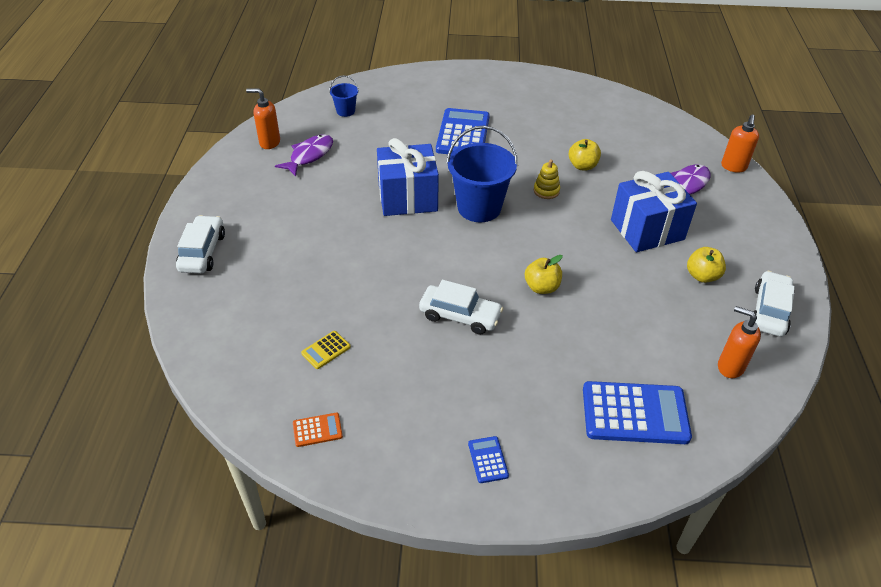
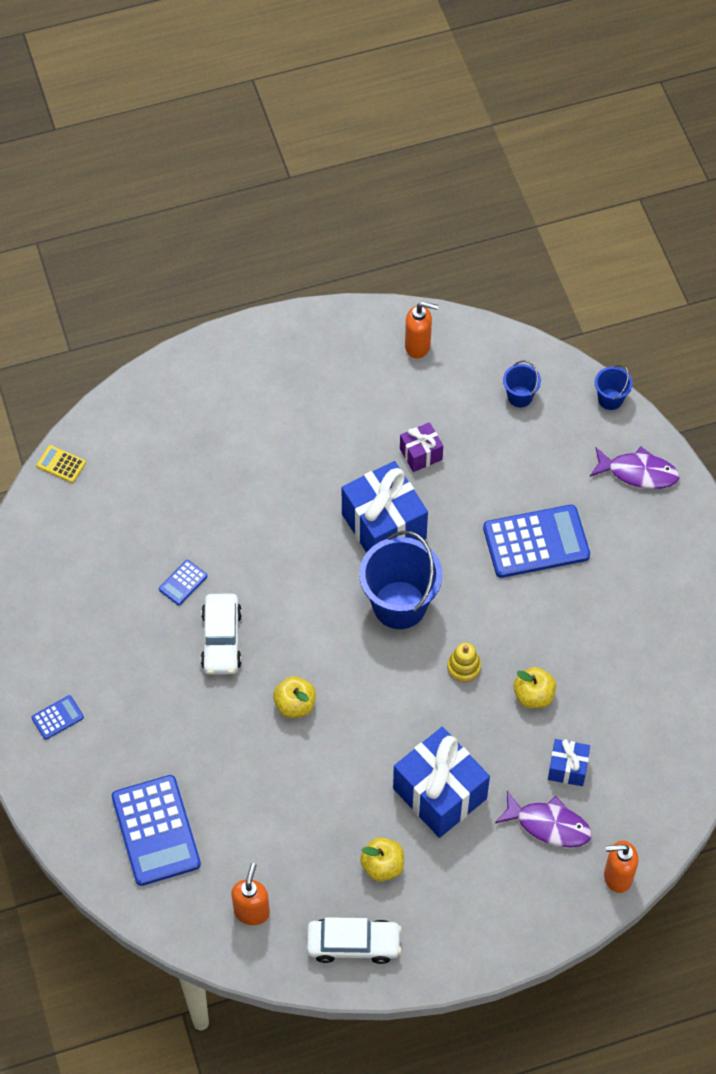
camera: 70 degrees right, 15 degrees up
(202, 252) = (214, 373): white car -> none
(269, 142) = (418, 346): orange soap dispenser -> orange soap dispenser turned 105 degrees clockwise
(309, 155) = (413, 397): purple fish -> purple fish (638, 472)
(317, 430) = (39, 571): orange calculator -> none
(326, 350) = (130, 539): yellow calculator -> yellow calculator (61, 464)
(359, 164) = (421, 454): none -> purple gift
(375, 78) = (610, 399): none -> blue bucket
(391, 326) = (183, 583): none -> blue calculator
(644, 166) = (567, 768): none -> blue gift

